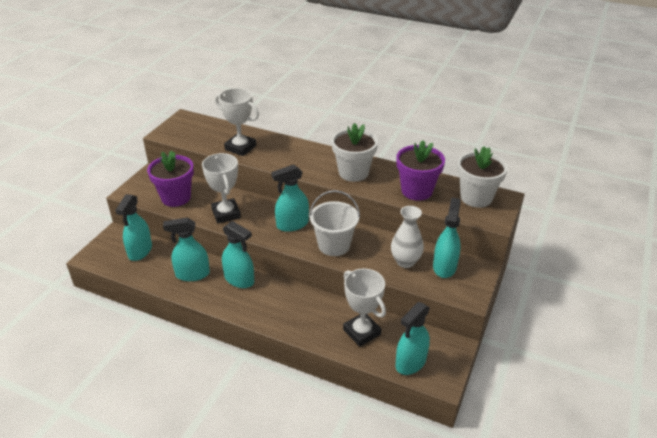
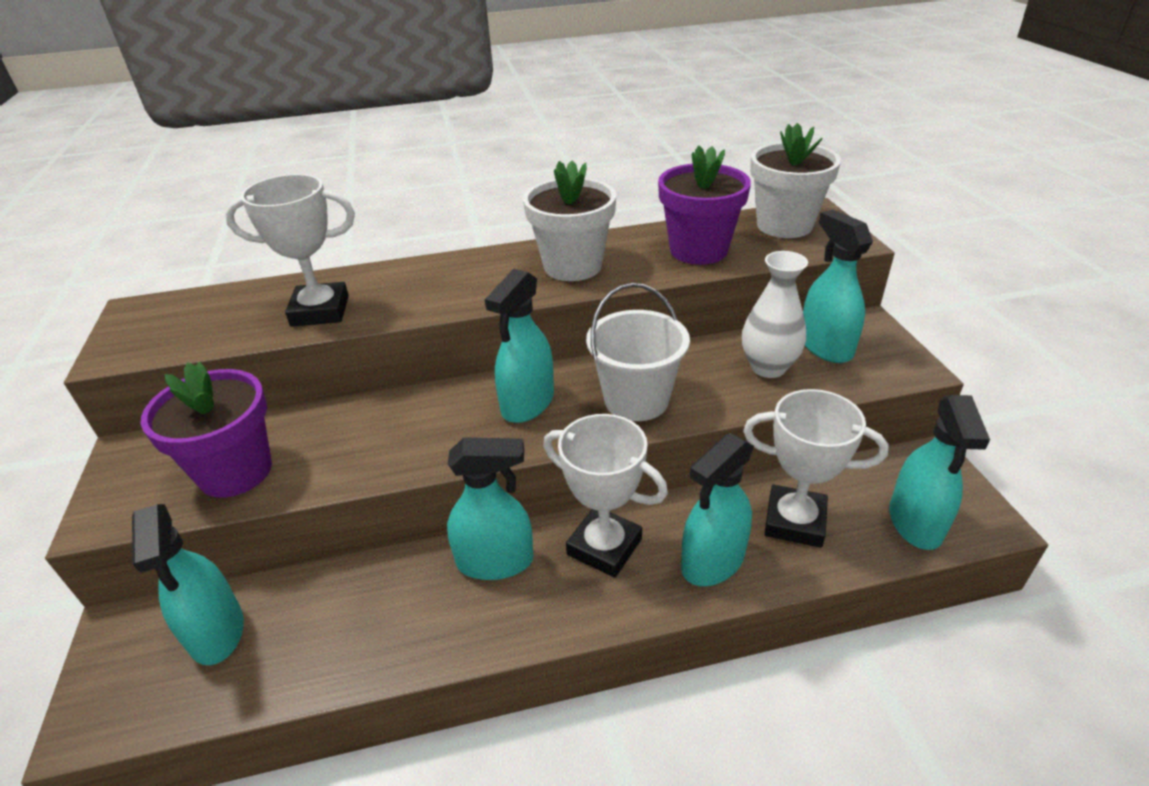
camera: 35 degrees left, 0 degrees up
(192, 274) = (388, 609): turquoise spray bottle -> turquoise spray bottle (712, 561)
(226, 214) = (380, 448): white trophy -> white trophy (604, 547)

